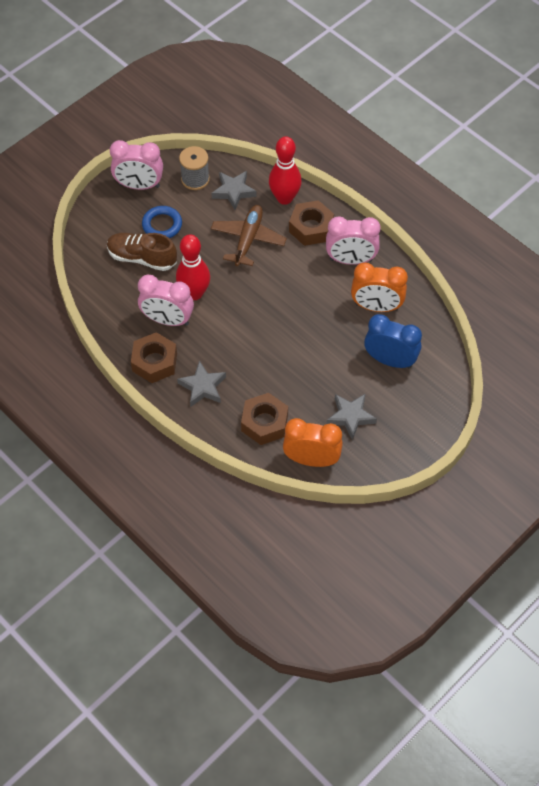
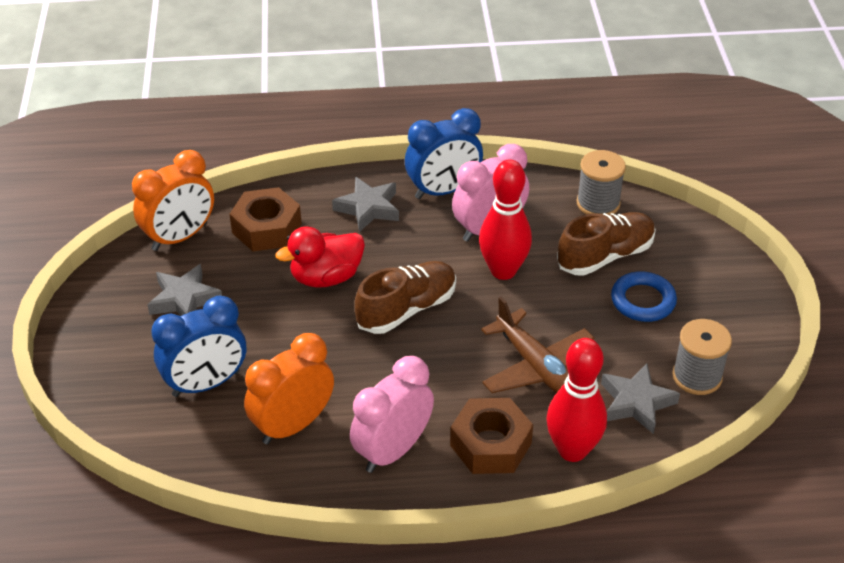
camera: 130 degrees right, 15 degrees down
(100, 285) = (598, 203): none -> grey spool
(139, 185) = (734, 316): pink clock -> none
(154, 362) = (443, 190): brown nut -> blue clock
(261, 315) = (407, 309): none -> brown shoe
(273, 366) = (326, 277): none -> red duck

